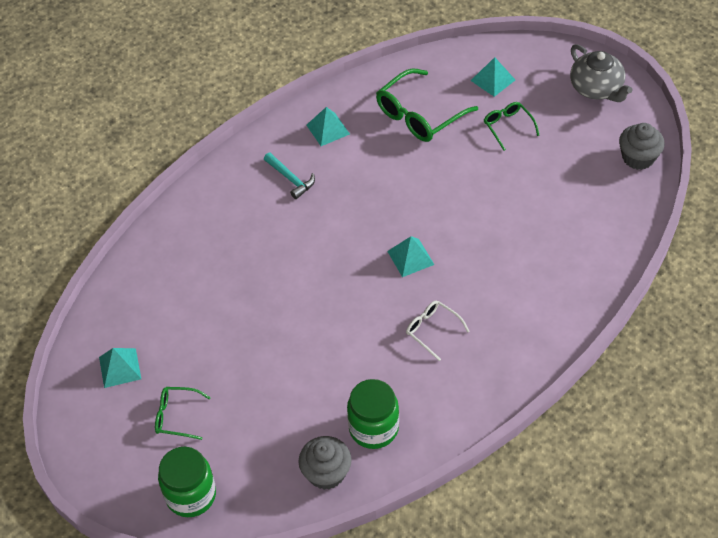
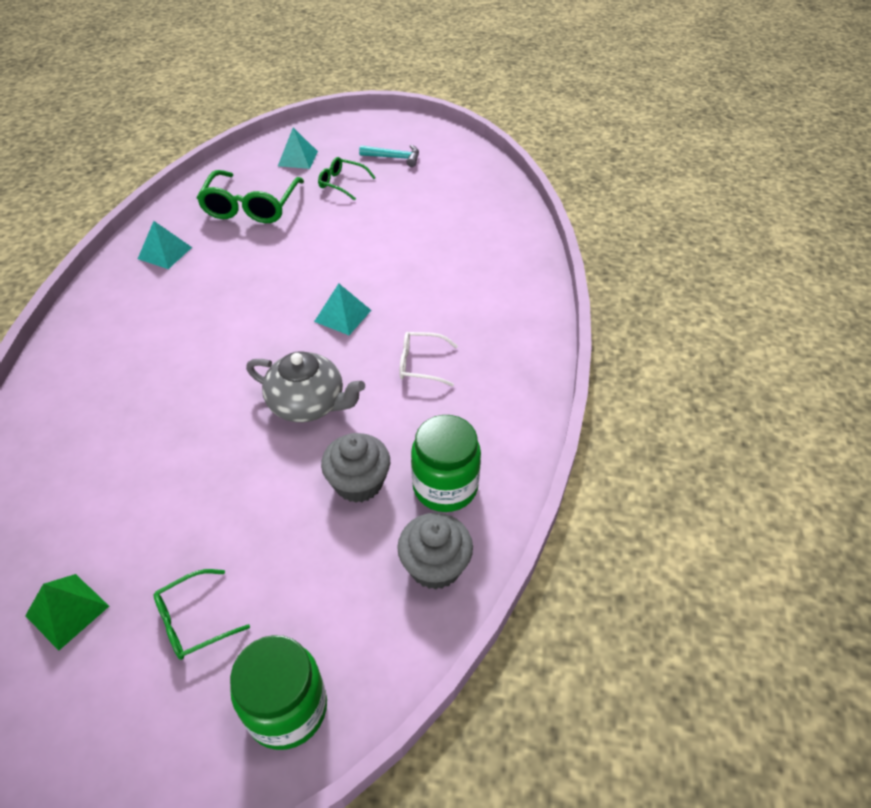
camera: 40 degrees left, 5 degrees down
(120, 368) = (67, 610): turquoise pyramid -> green pyramid
(290, 179) = (156, 309): turquoise hammer -> turquoise hammer (394, 158)
(596, 88) = (392, 132): grey teapot -> grey teapot (308, 404)
(638, 158) = (470, 161): grey cupcake -> grey cupcake (358, 483)

